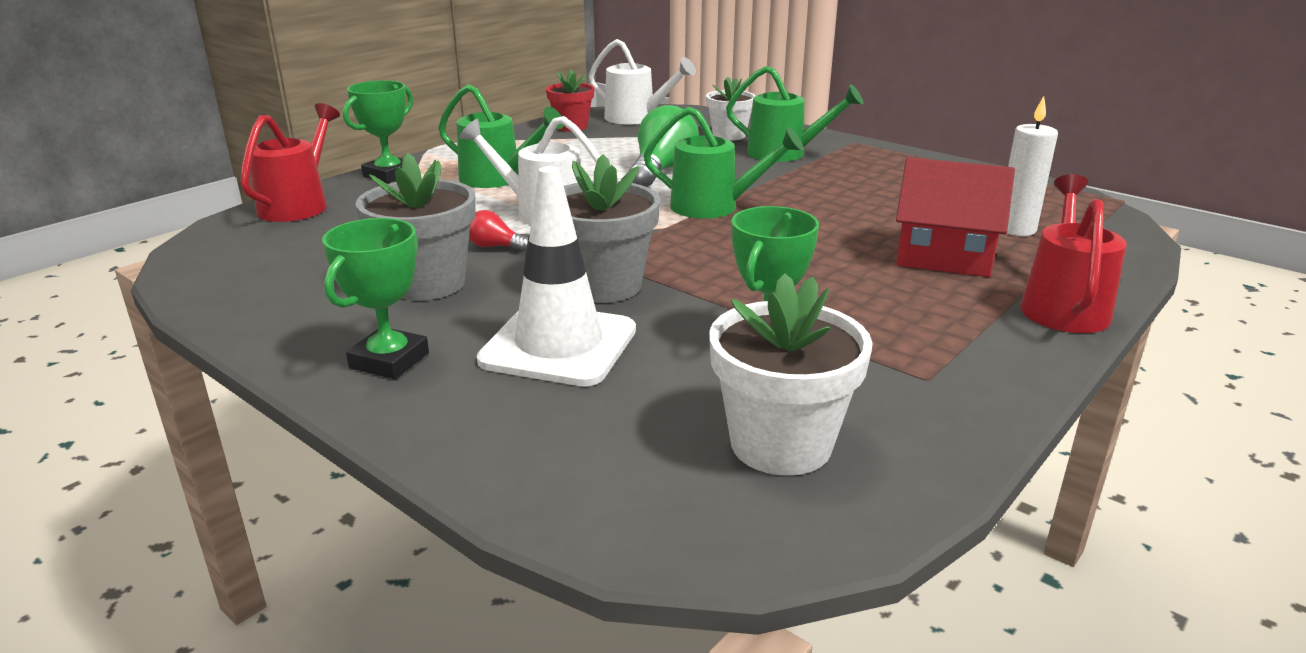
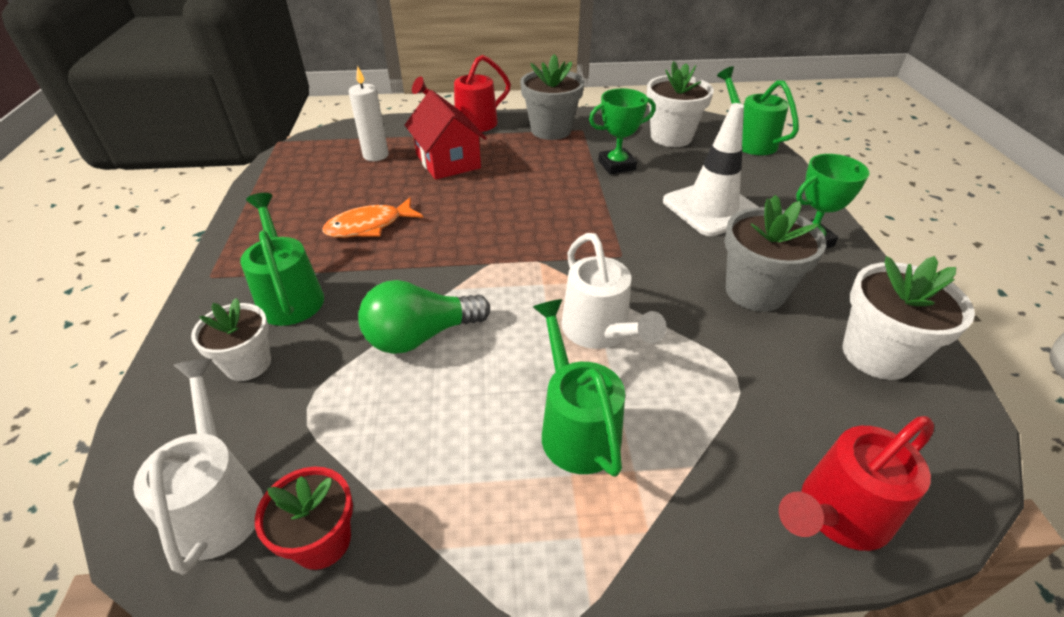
camera: 135 degrees left, 15 degrees up
(274, 284) = (877, 354): none -> white flower pot
(388, 175) = (690, 539): green trophy -> none
(495, 247) = (677, 306): red light bulb -> none
(604, 286) = (645, 232): grey flower pot -> grey flower pot (551, 130)
(715, 207) = (474, 261): green watering can -> green watering can (748, 140)
(846, 192) = (369, 226): none -> orange fish

